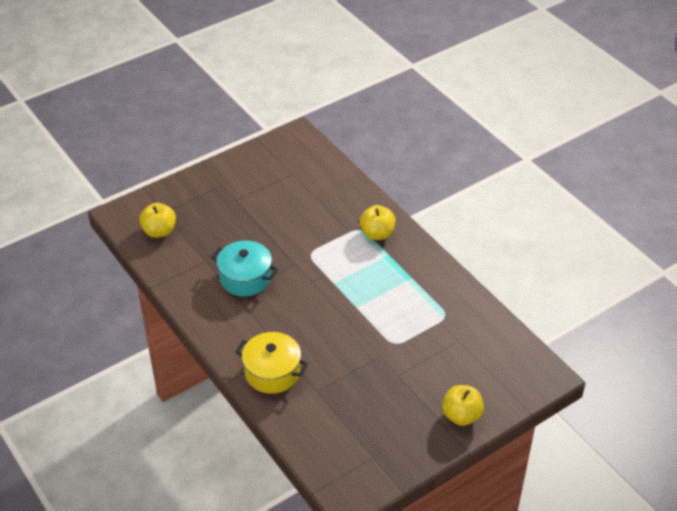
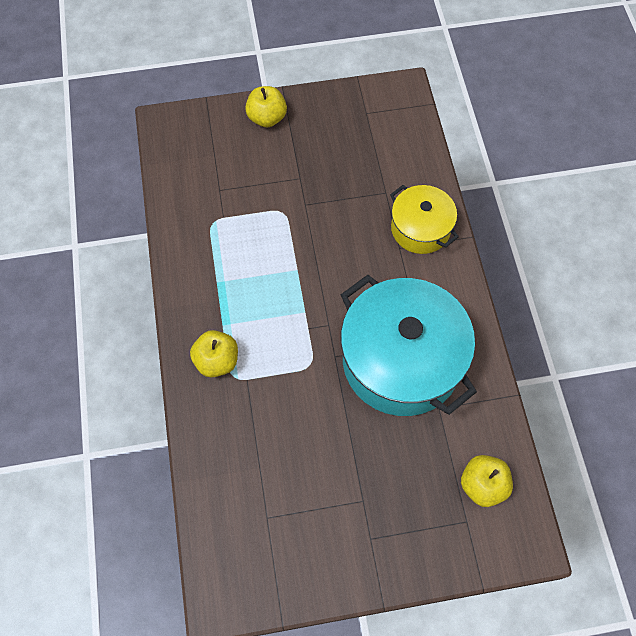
camera: 155 degrees left, 20 degrees up
(245, 278) = (401, 360): turquoise pot -> turquoise pot, size x1.83

